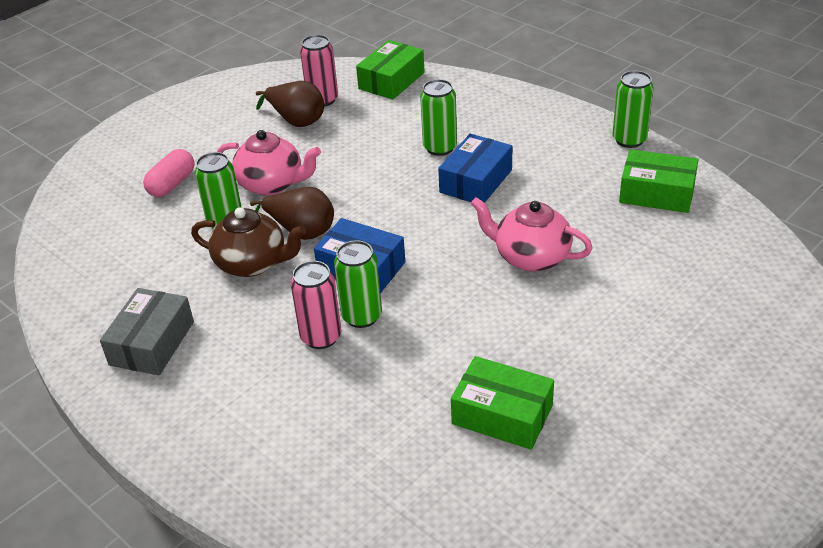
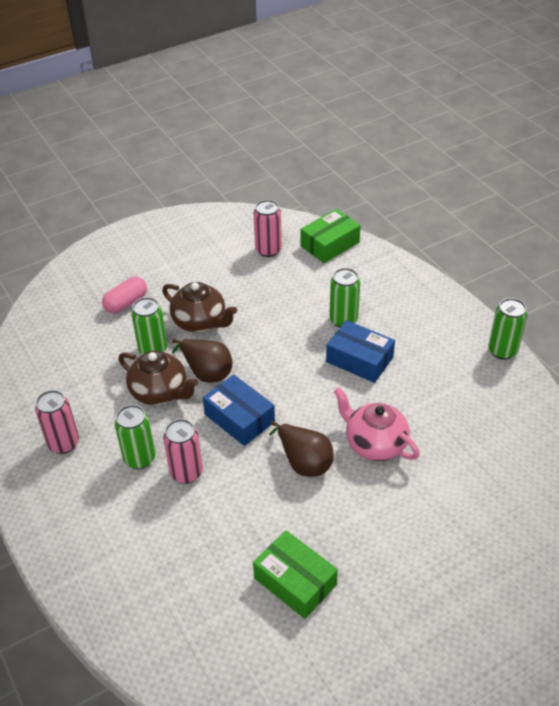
camera: 15 degrees right, 5 degrees up
(152, 343) = (63, 443): grey box -> pink can
(272, 184) = (200, 322): pink teapot -> brown teapot
(296, 120) = (240, 265): brown pear -> brown pear (304, 461)
(362, 316) = (223, 462): green can -> green can (139, 458)
(476, 181) = (359, 359): blue box -> blue box turned 75 degrees clockwise
(657, 193) = (503, 409): green box -> none

